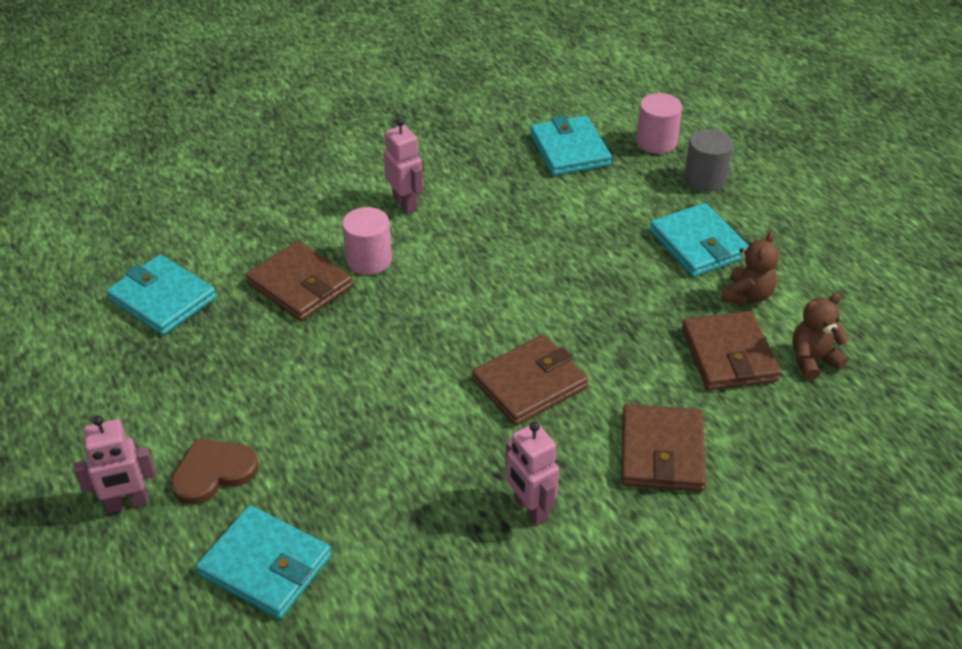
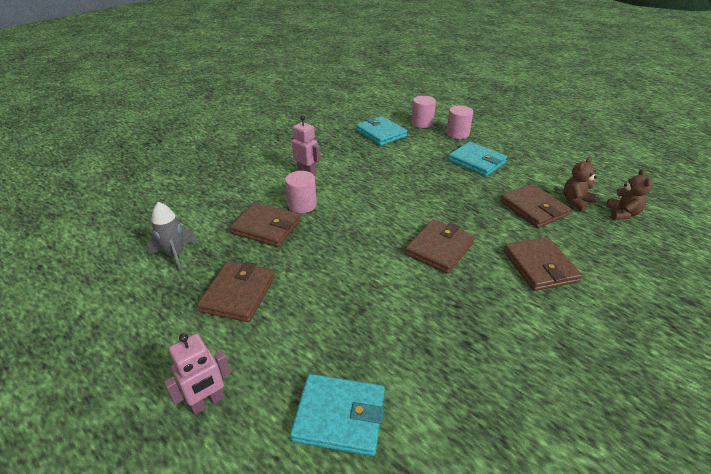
camera: 20 degrees left, 5 degrees down
(162, 299) = (175, 255): turquoise wallet -> grey rocket
(213, 472) = (265, 358): brown heart -> none
(218, 377) = (238, 294): none -> brown wallet
(530, 509) = (491, 321): pink robot -> none
(705, 179) = (457, 134): grey cylinder -> pink cylinder
(747, 295) = (519, 179): brown teddy bear -> brown teddy bear (622, 214)

